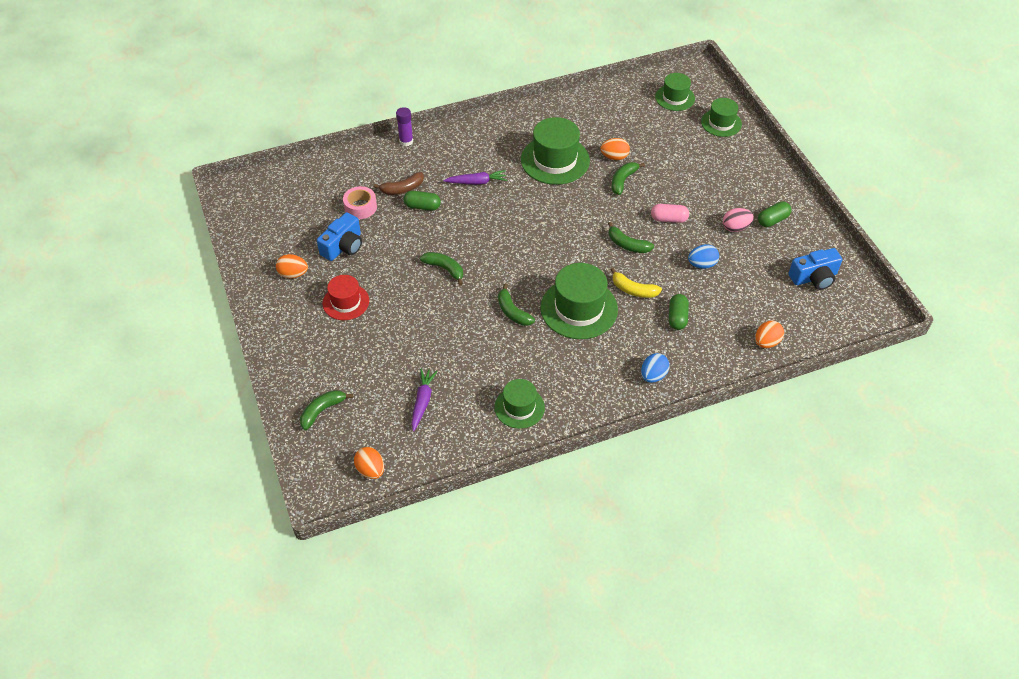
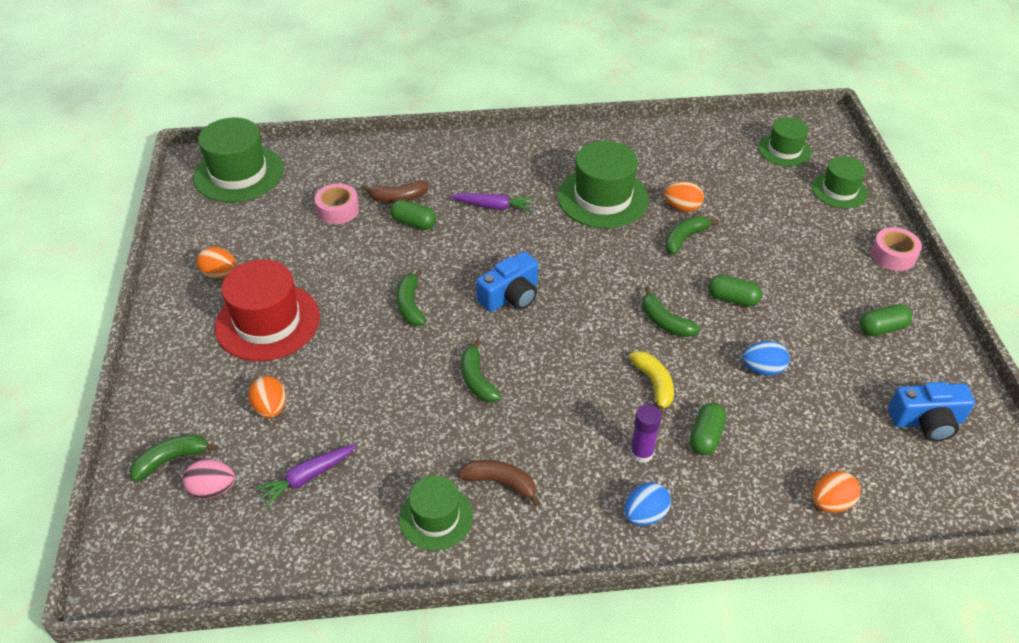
camera: 15 degrees right, 5 degrees down
(343, 246) = (296, 252): blue camera -> blue camera (511, 296)
(346, 302) = (267, 322): red hat -> red hat, size x1.65
(370, 470) = (195, 561): orange egg -> orange egg (270, 408)
(406, 141) = (426, 144): purple glue stick -> purple glue stick (641, 453)
(422, 401) = (307, 477): purple carrot -> purple carrot turned 150 degrees counterclockwise
(445, 269) = (410, 305): green banana -> green banana turned 150 degrees counterclockwise
(554, 376) = (501, 482): none -> brown banana
(579, 308) = (569, 394): green hat -> green hat (239, 173)
(633, 290) = (654, 384): yellow banana -> yellow banana turned 150 degrees counterclockwise
(669, 219) = (732, 299): pink capsule -> green capsule
(735, 227) = (825, 328): pink egg -> pink egg (213, 489)
(769, 165) = (893, 255): none -> pink tape

